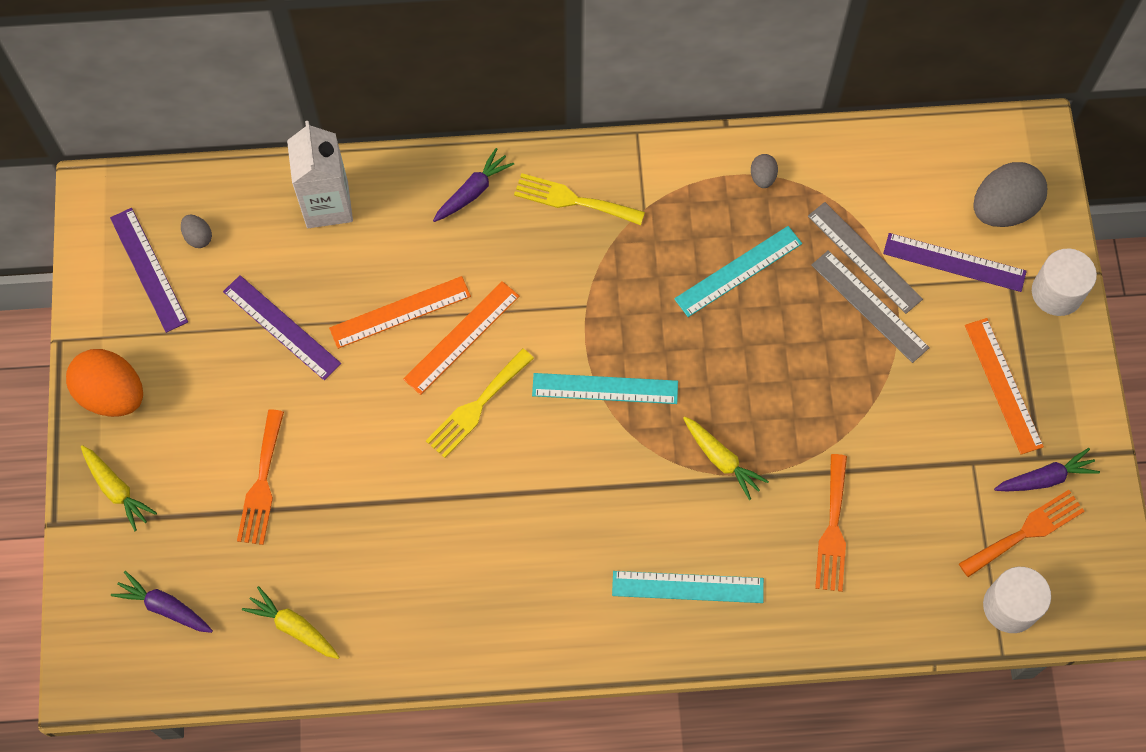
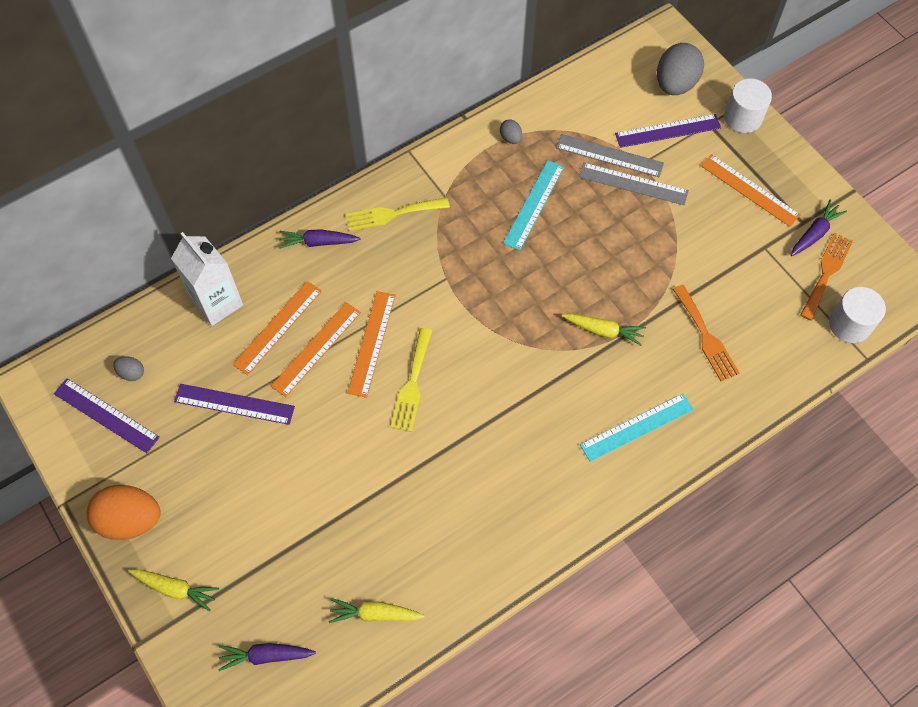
camera: 30 degrees left, 5 degrees down
(262, 483) = (287, 523): orange fork -> none
(374, 266) = (278, 327): none -> orange ruler
(473, 191) = (318, 242): purple carrot -> purple carrot turned 105 degrees counterclockwise
(605, 388) = (494, 325): turquoise ruler -> none

